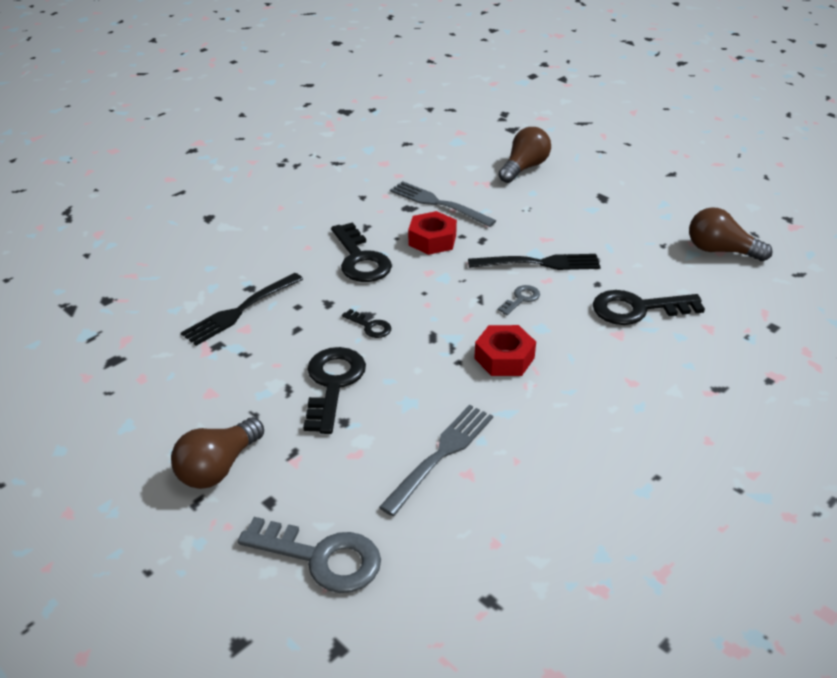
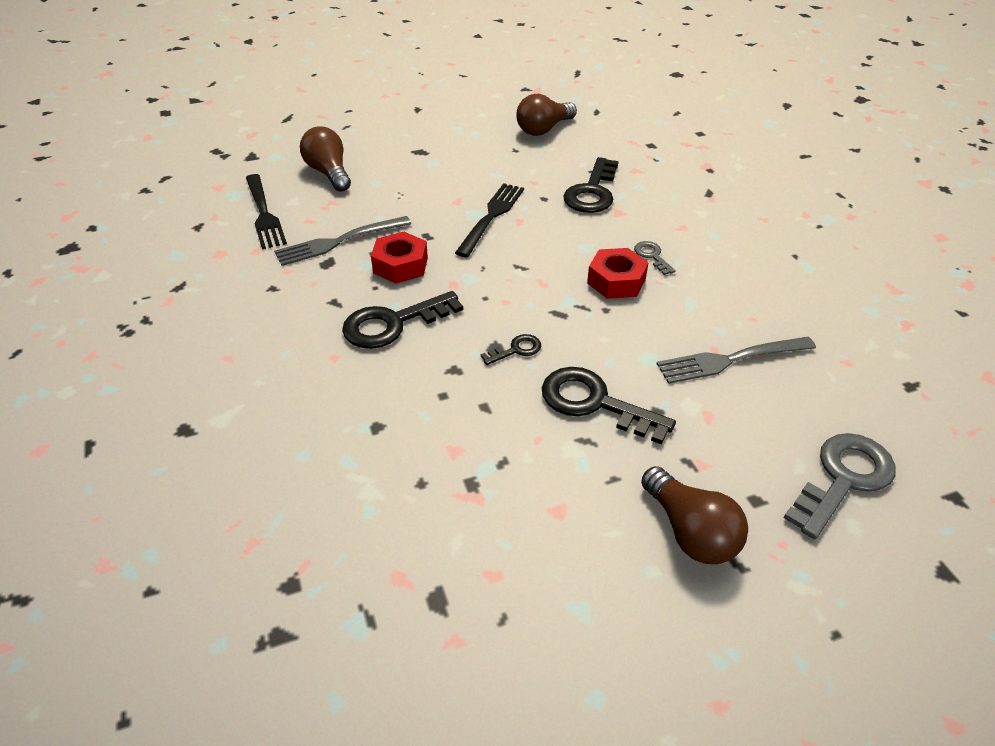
camera: 65 degrees left, 5 degrees up
(240, 310) = (417, 446): black fork -> black fork (264, 213)
(360, 259) = (393, 323): black key -> black key turned 150 degrees clockwise
(441, 455) = (730, 360): grey fork -> grey fork turned 75 degrees counterclockwise
(521, 299) = (537, 244): grey key -> grey key (652, 256)

